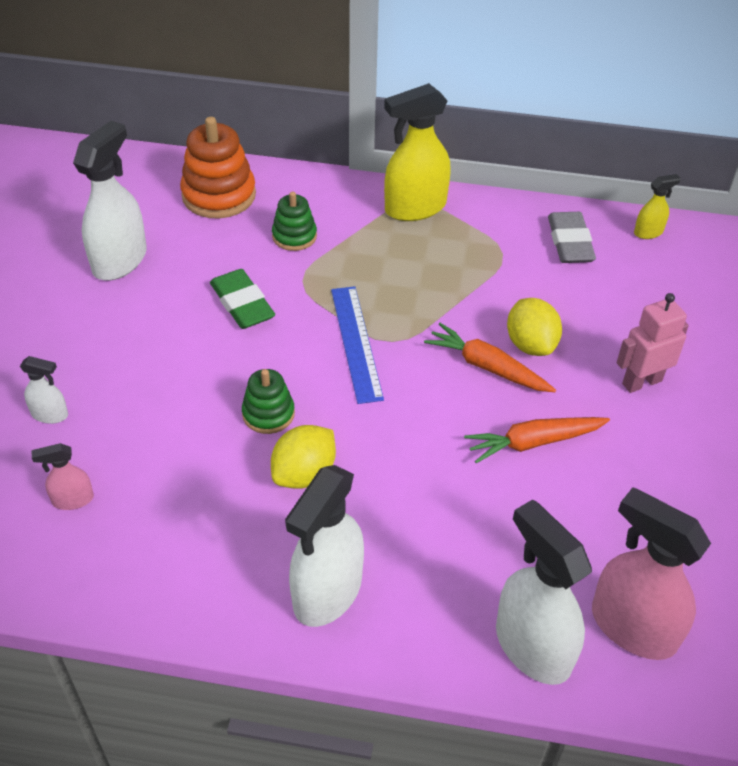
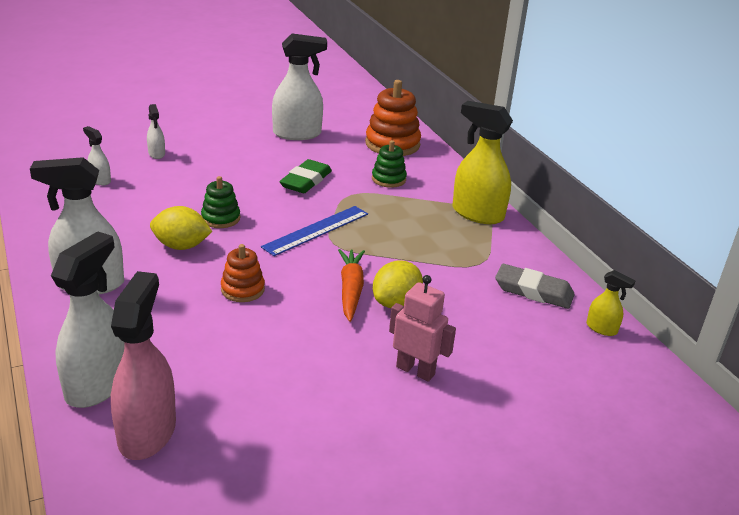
camera: 55 degrees right, 15 degrees down
(72, 500) = (100, 180): pink spray bottle -> white spray bottle
(431, 453) = (242, 289): none -> orange stacking toy
(533, 442) = (295, 332): orange carrot -> none
(570, 242) = (533, 291): grey eraser -> grey eraser turned 60 degrees clockwise

